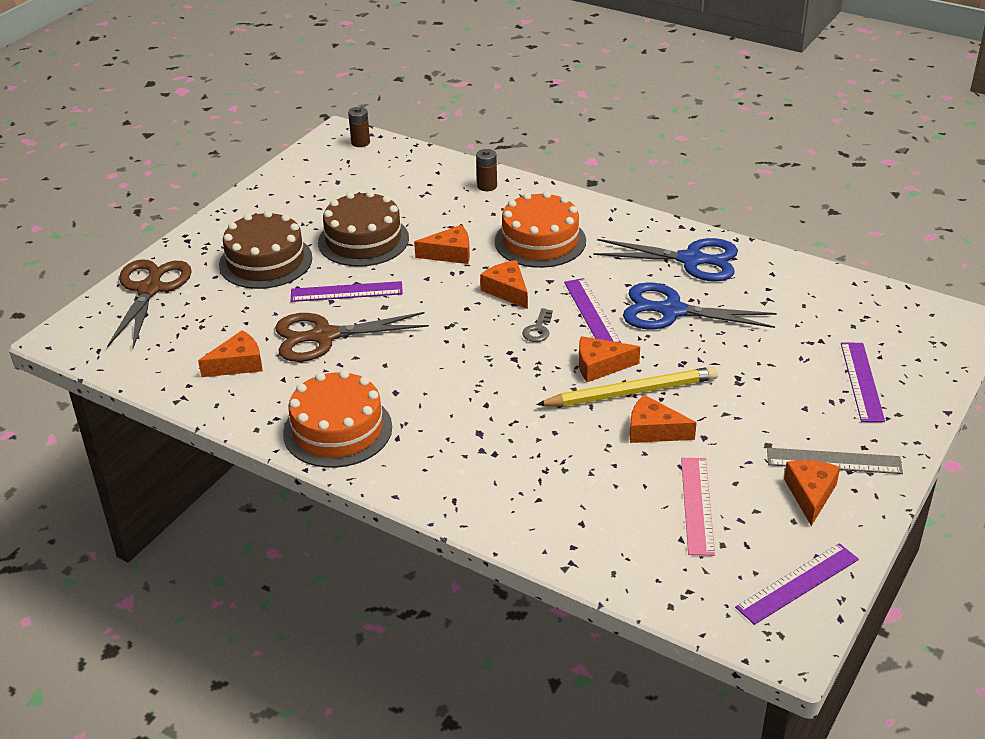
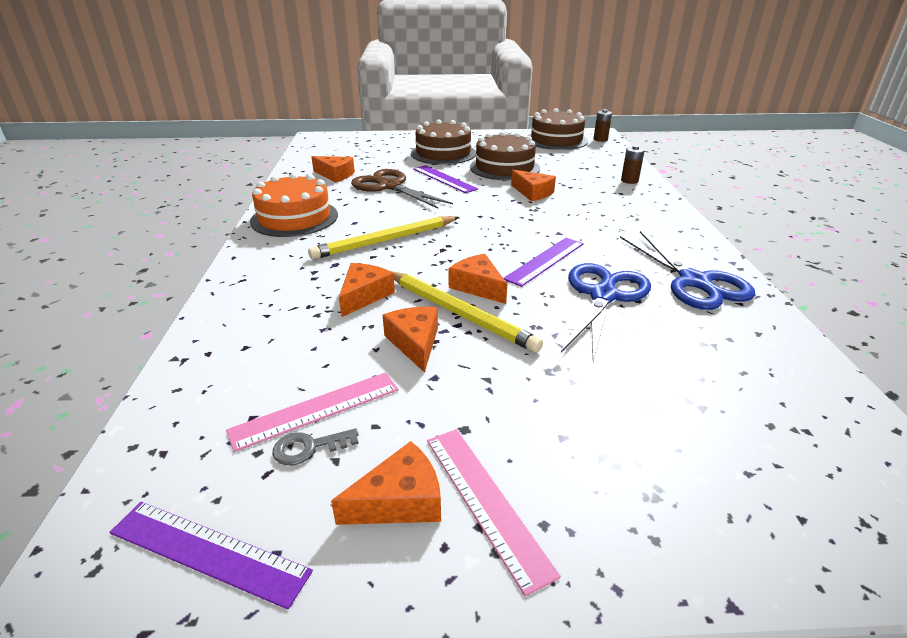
camera: 55 degrees right, 5 degrees down
(150, 288) = (380, 140): brown scissors -> none
(325, 169) = (556, 140): none -> brown cake
(461, 385) = (386, 240): none -> yellow pencil
(507, 291) = (521, 222): orange cheese -> orange cheese (364, 296)
(538, 329) = (491, 247): grey key -> grey key (309, 447)
(540, 241) = (601, 215): orange cake -> none
(670, 311) = (603, 295): blue scissors -> blue scissors turned 45 degrees clockwise
(834, 461) = (485, 501): grey ruler -> pink ruler
(861, 381) = (675, 472): purple ruler -> none

